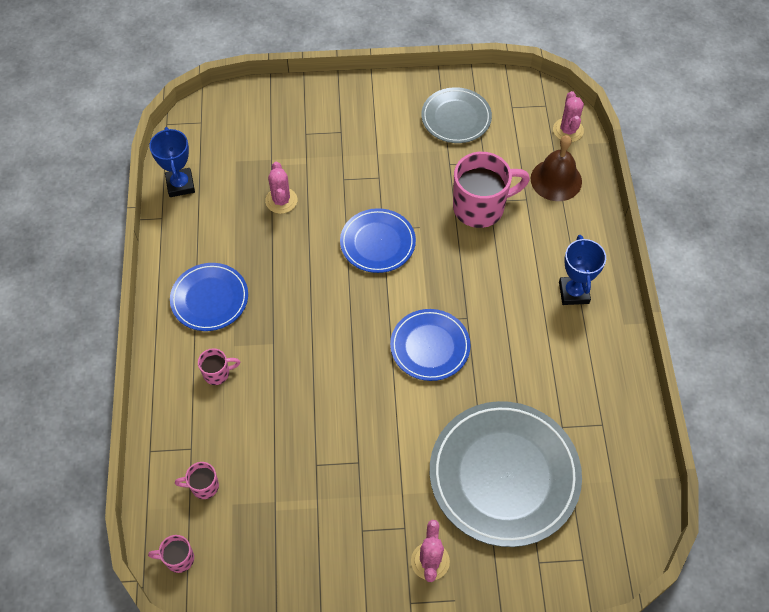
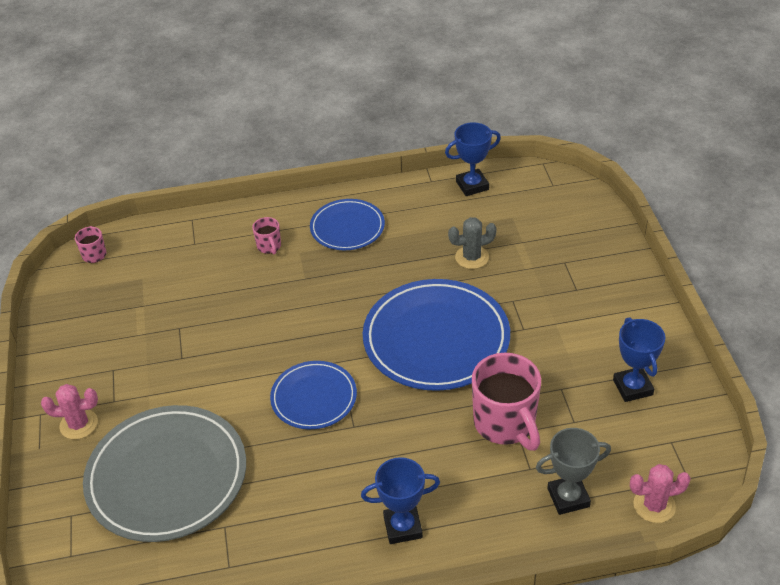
camera: 85 degrees right, 15 degrees down
(203, 486) = (158, 257): pink mug -> none
(281, 200) = (472, 257): pink cactus -> grey cactus
(377, 243) = (436, 339): blue plate -> blue plate, size x1.77
(456, 118) = (632, 387): grey plate -> blue trophy
(556, 180) = (568, 497): brown bell -> grey trophy

